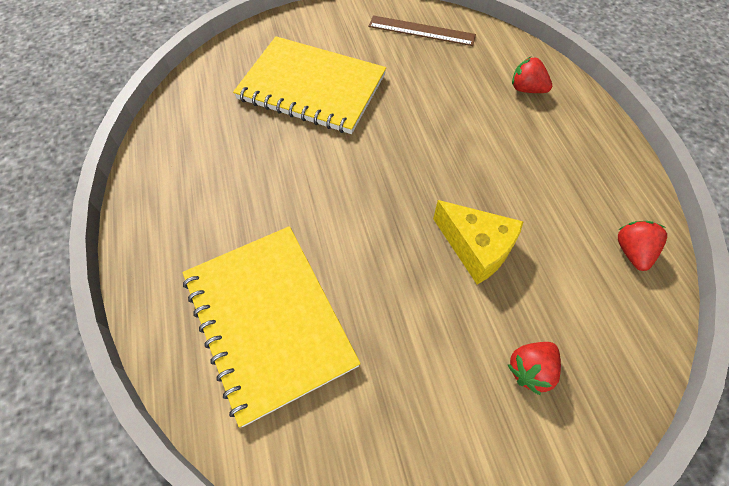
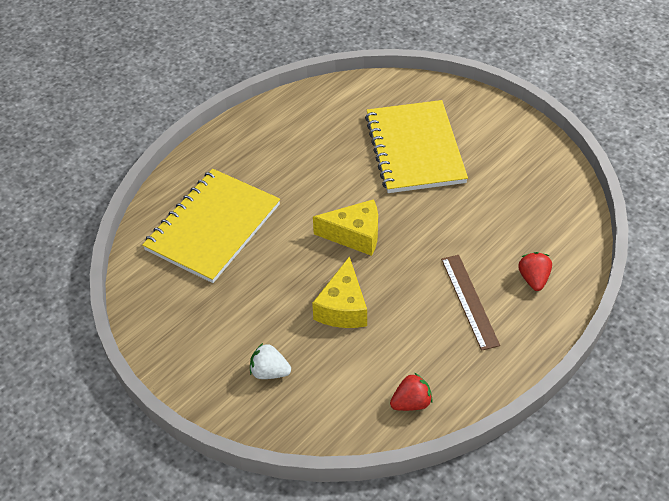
camera: 60 degrees right, 10 degrees down
(385, 188) = (355, 235): none -> yellow cheese
(421, 31) = (541, 182): brown ruler -> brown ruler (469, 301)
(530, 370) = (269, 372): red strawberry -> white strawberry

